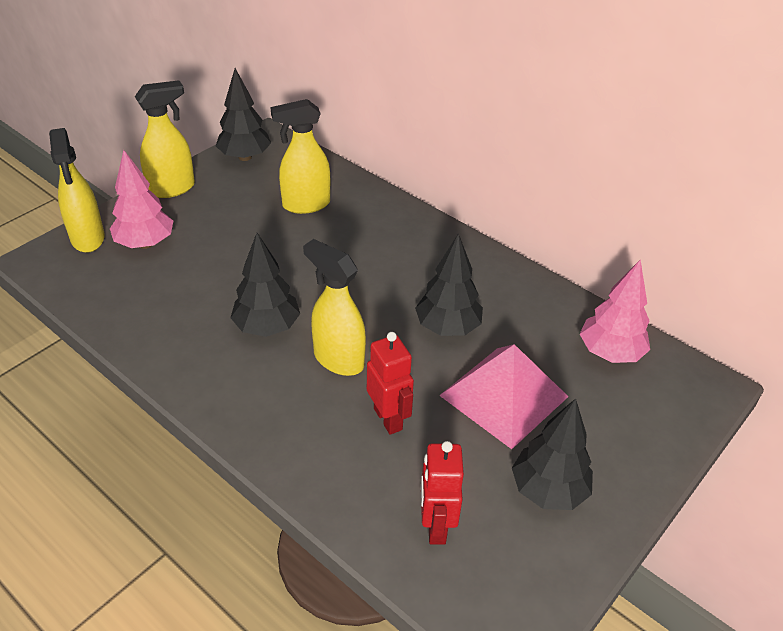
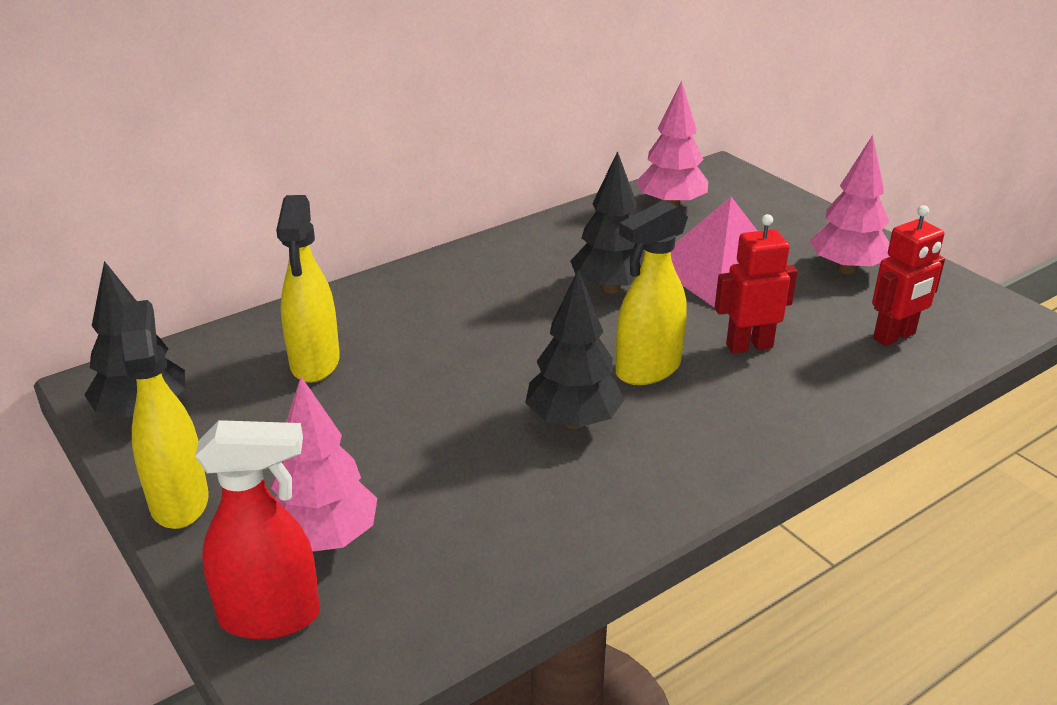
camera: 75 degrees left, 10 degrees down
(88, 239) = (271, 617): yellow spray bottle -> red spray bottle
(435, 526) = (894, 336): red robot -> red robot turned 45 degrees counterclockwise
(548, 490) = (846, 269): black tree -> pink tree

